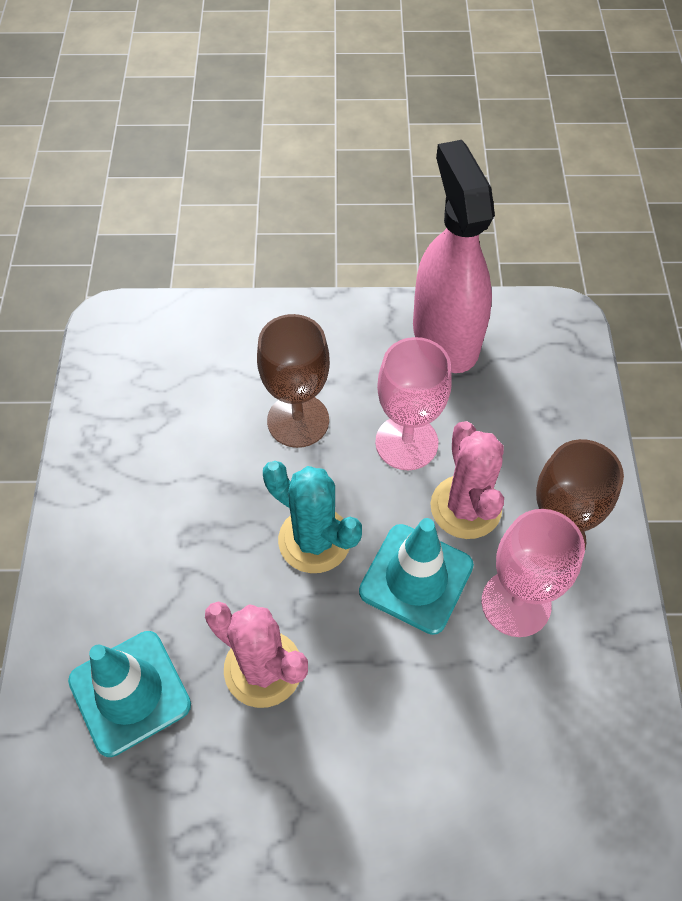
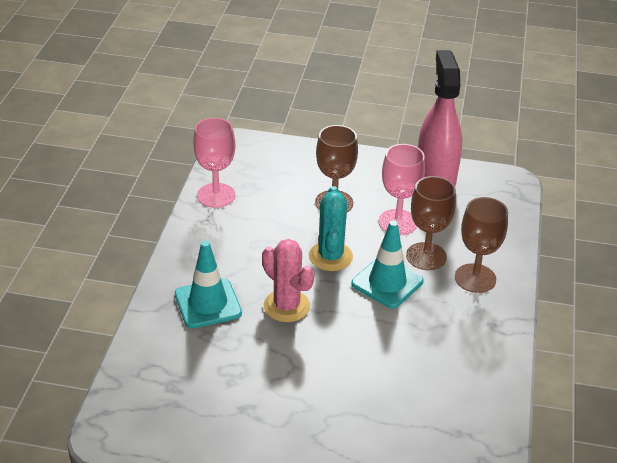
camera: 10 degrees right, 20 degrees down
(314, 540) = (330, 257): turquoise cactus -> turquoise cactus turned 45 degrees clockwise
(466, 507) = (426, 256): pink cactus -> brown goblet
(516, 603) = (444, 302): pink goblet -> pink goblet (216, 195)

